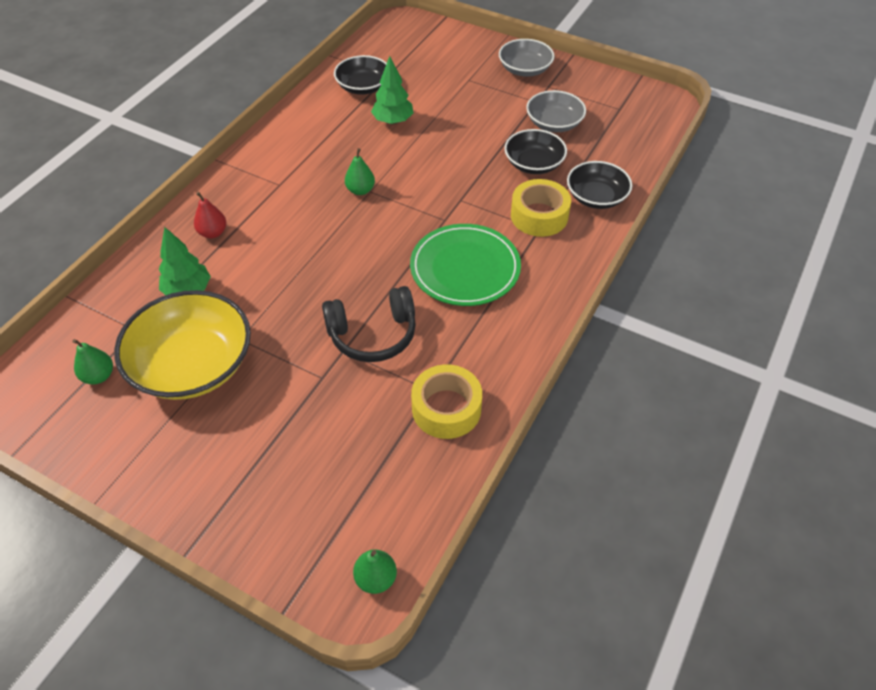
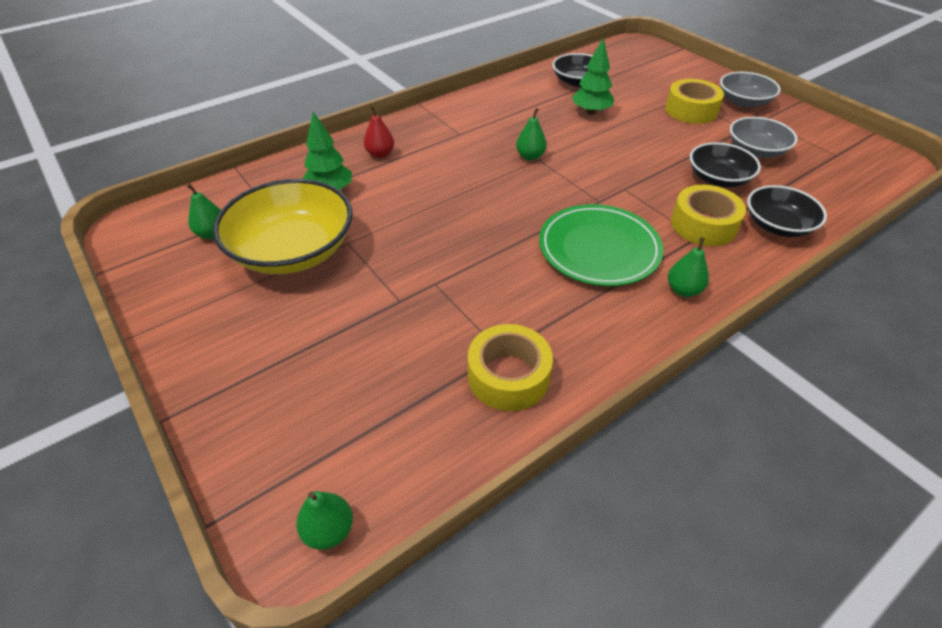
camera: 25 degrees right, 5 degrees down
(373, 334) = (472, 279): black headphones -> none
(482, 93) = (691, 110): none -> yellow tape
(547, 284) = (683, 290): none -> green pear

